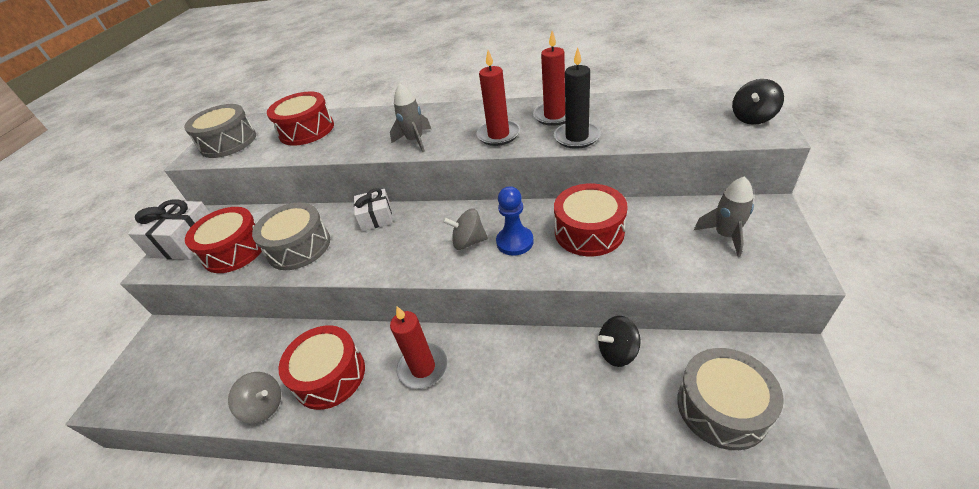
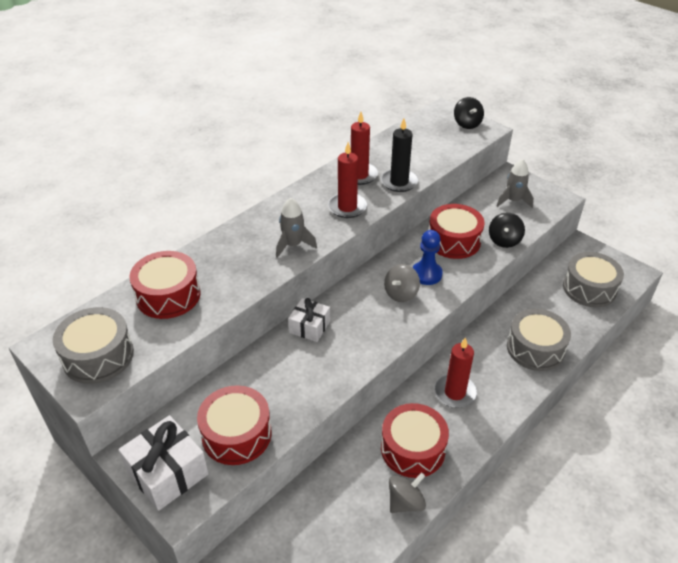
camera: 60 degrees left, 0 degrees up
(299, 247) = (289, 387): grey drum -> grey drum (535, 348)
(617, 352) = (524, 301): black spinning top -> black spinning top (504, 240)

